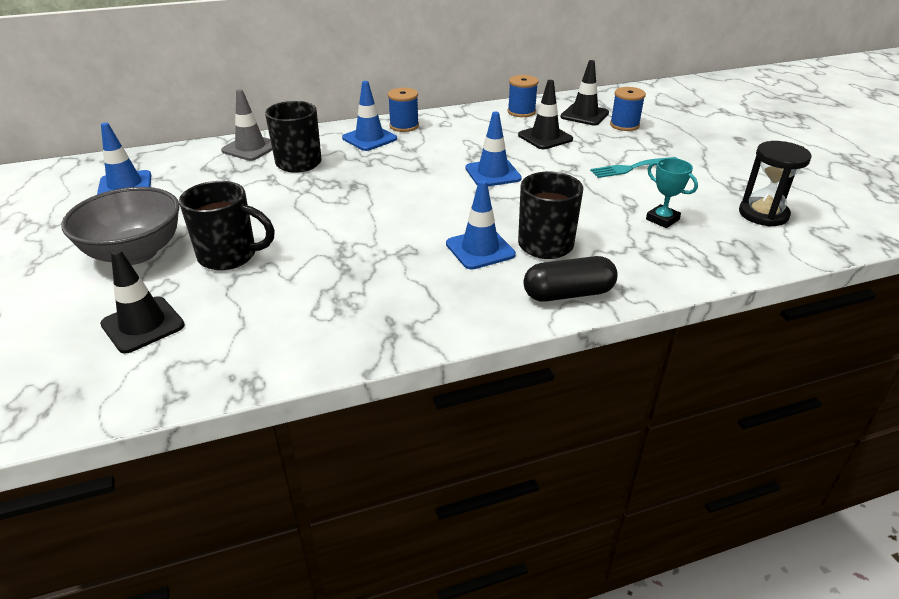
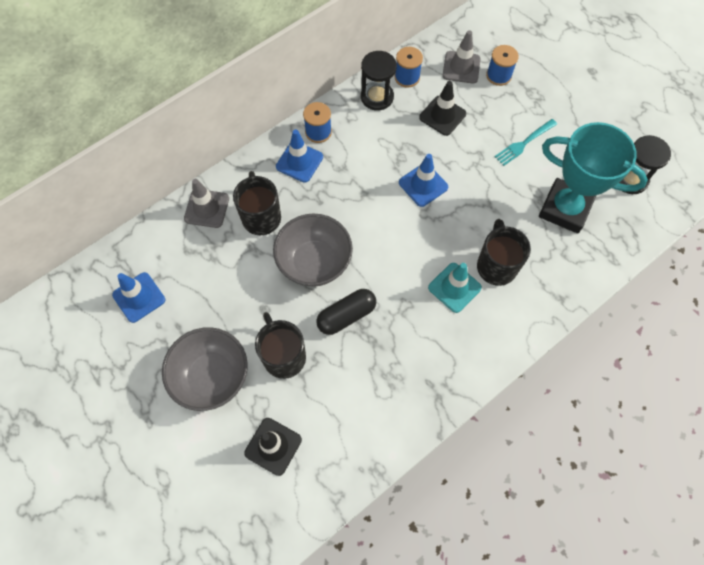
camera: 20 degrees left, 30 degrees up
(229, 256) = (283, 356): black mug -> black mug turned 105 degrees counterclockwise
(328, 199) = (314, 262): none -> grey bowl
(480, 249) = (454, 287): blue traffic cone -> turquoise traffic cone
(481, 117) = (377, 97): none -> black hourglass
(568, 294) = (530, 317): black capsule -> black capsule (346, 315)
(584, 115) = (461, 67): black traffic cone -> grey traffic cone
(662, 219) = (565, 209): turquoise trophy -> turquoise trophy, size x2.34

